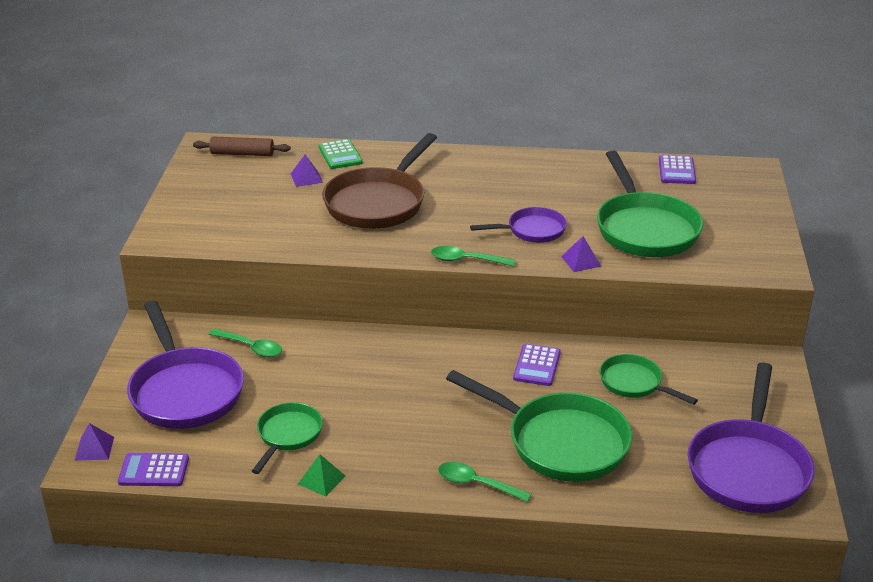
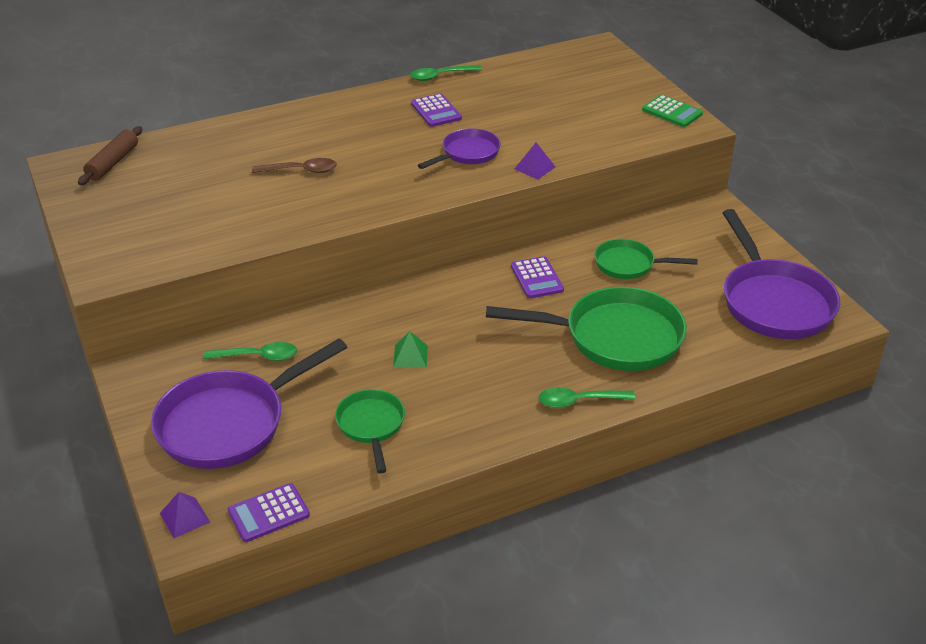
camera: 30 degrees left, 5 degrees up
(185, 391) = (229, 424): purple pan -> purple pan turned 105 degrees clockwise
(242, 154) = (113, 163): brown rolling pin -> brown rolling pin turned 45 degrees counterclockwise
(306, 178) = (205, 167): purple pyramid -> none
(321, 479) = (440, 454): green pyramid -> green pyramid (410, 356)
(340, 155) = (218, 135): green calculator -> green calculator (672, 112)
(378, 203) = (301, 170): brown pan -> brown spoon
(466, 260) = (435, 199): green spoon -> green spoon (440, 76)
(645, 229) = (561, 123): green pan -> none
(676, 170) = (539, 64): purple calculator -> purple calculator (436, 111)

